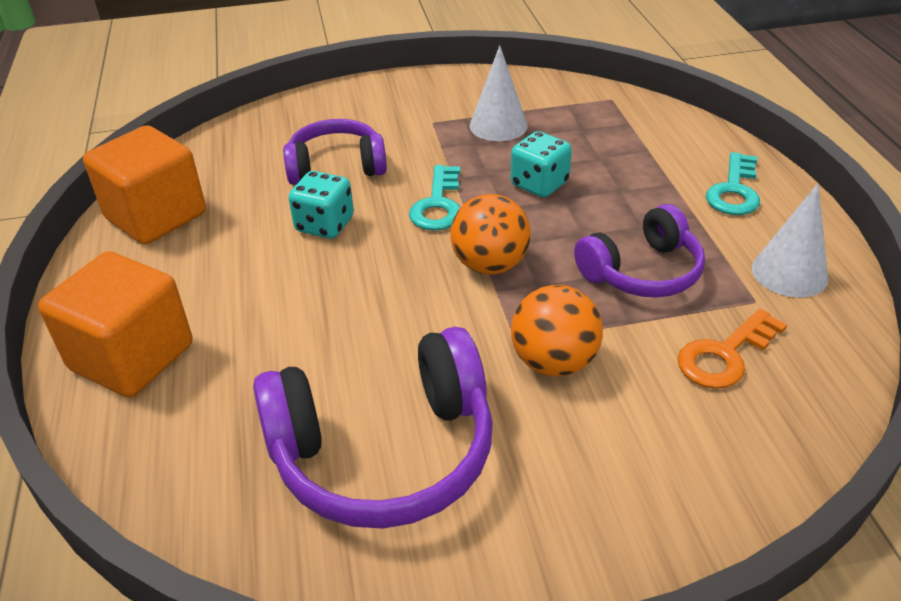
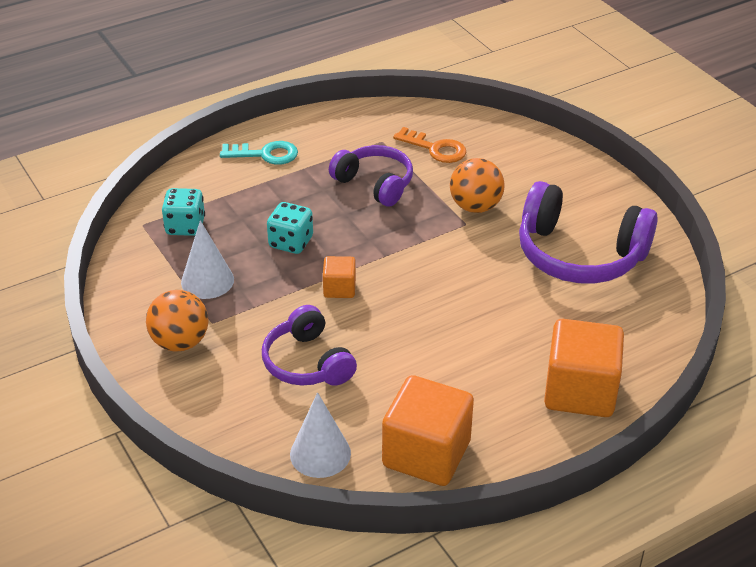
camera: 110 degrees left, 0 degrees up
(325, 225) = (392, 343): turquoise dice -> turquoise dice (185, 226)
(384, 452) = (579, 254): purple headphones -> purple headphones turned 150 degrees clockwise
(438, 205) = (339, 288): turquoise key -> orange cube
(490, 265) = (399, 248): orange ball -> orange ball (180, 342)
(789, 273) = (349, 130): white cone -> white cone (320, 454)

